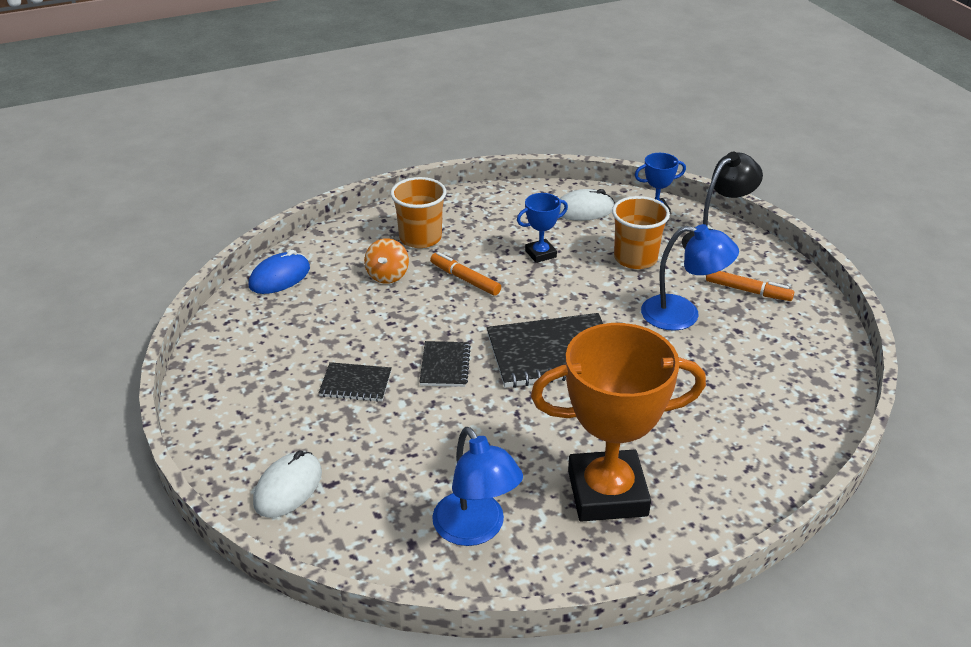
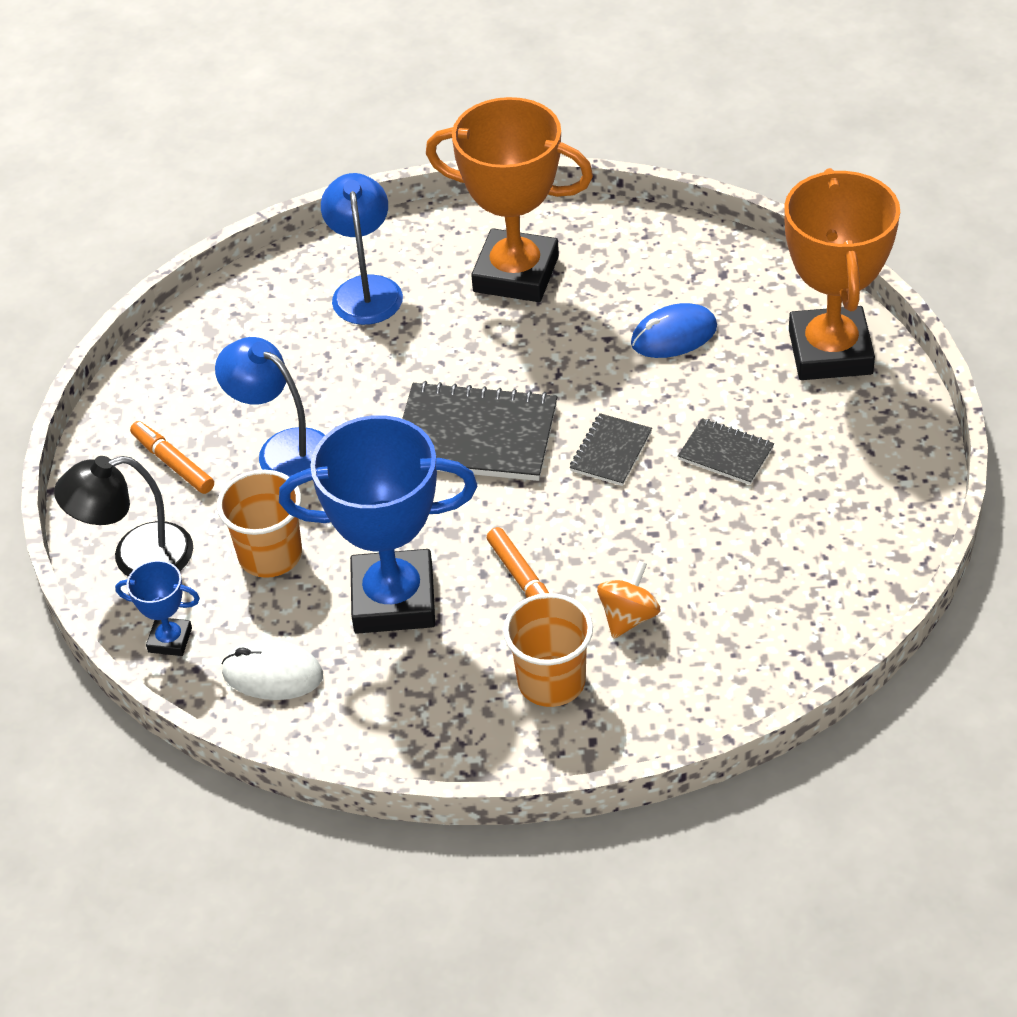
camera: 155 degrees left, 10 degrees up
(279, 277) = (785, 657): blue mouse -> blue mouse (674, 335)
(288, 487) = (830, 352): white mouse -> orange trophy
(476, 530) = (658, 271): blue lamp -> blue lamp (366, 289)
(540, 254) = (393, 599): blue trophy -> blue trophy, size x2.23

